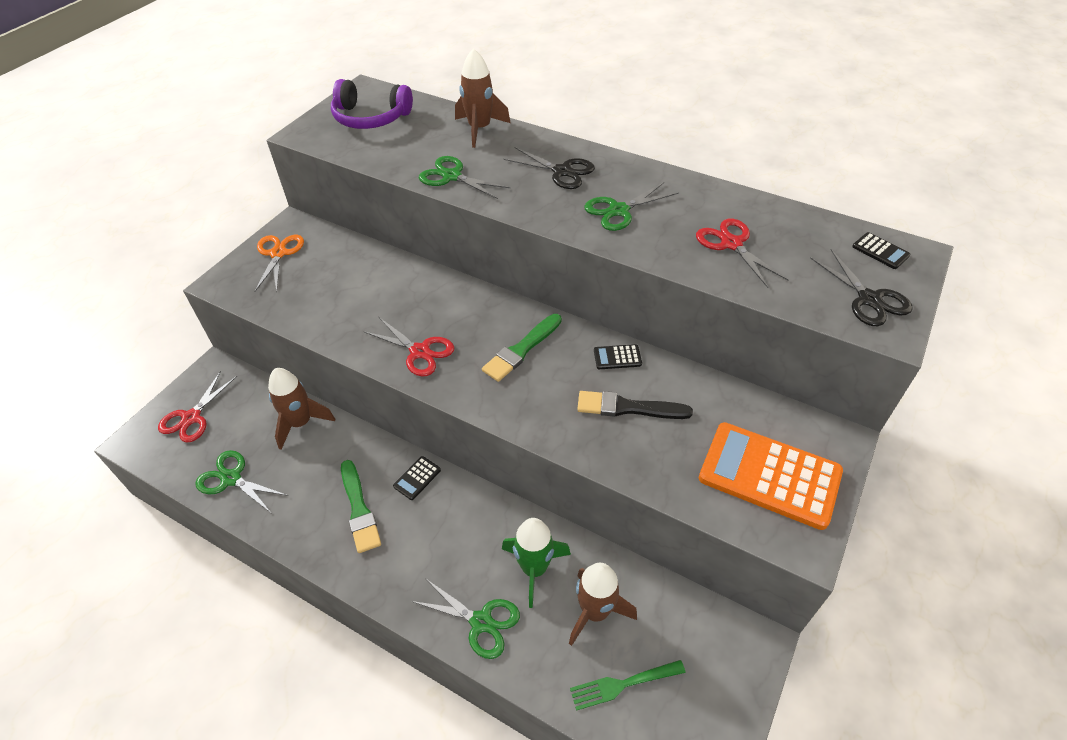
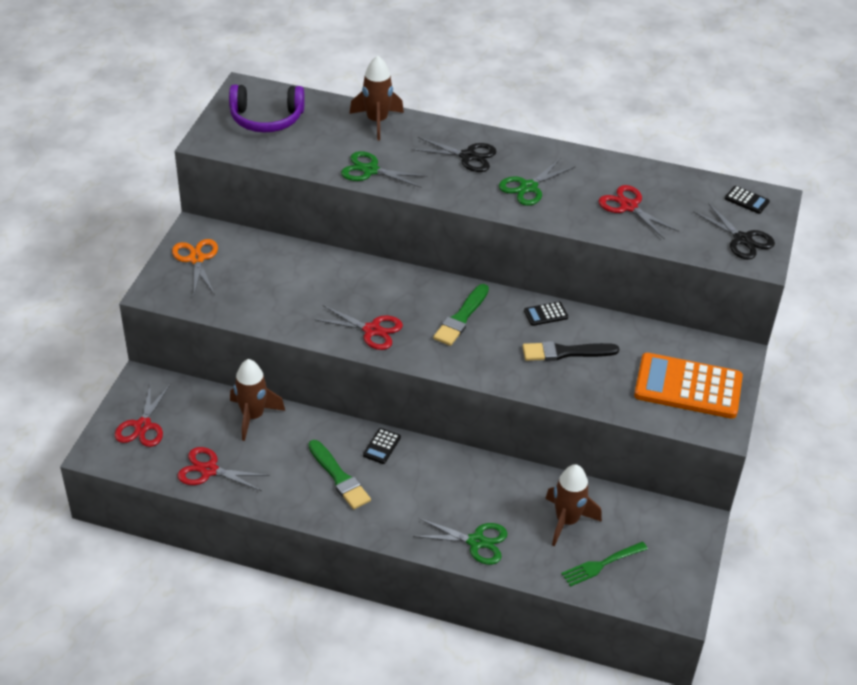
camera: 15 degrees left, 5 degrees down
(231, 478) = (209, 470): green scissors -> red scissors
(534, 568) = (508, 499): green rocket -> none

